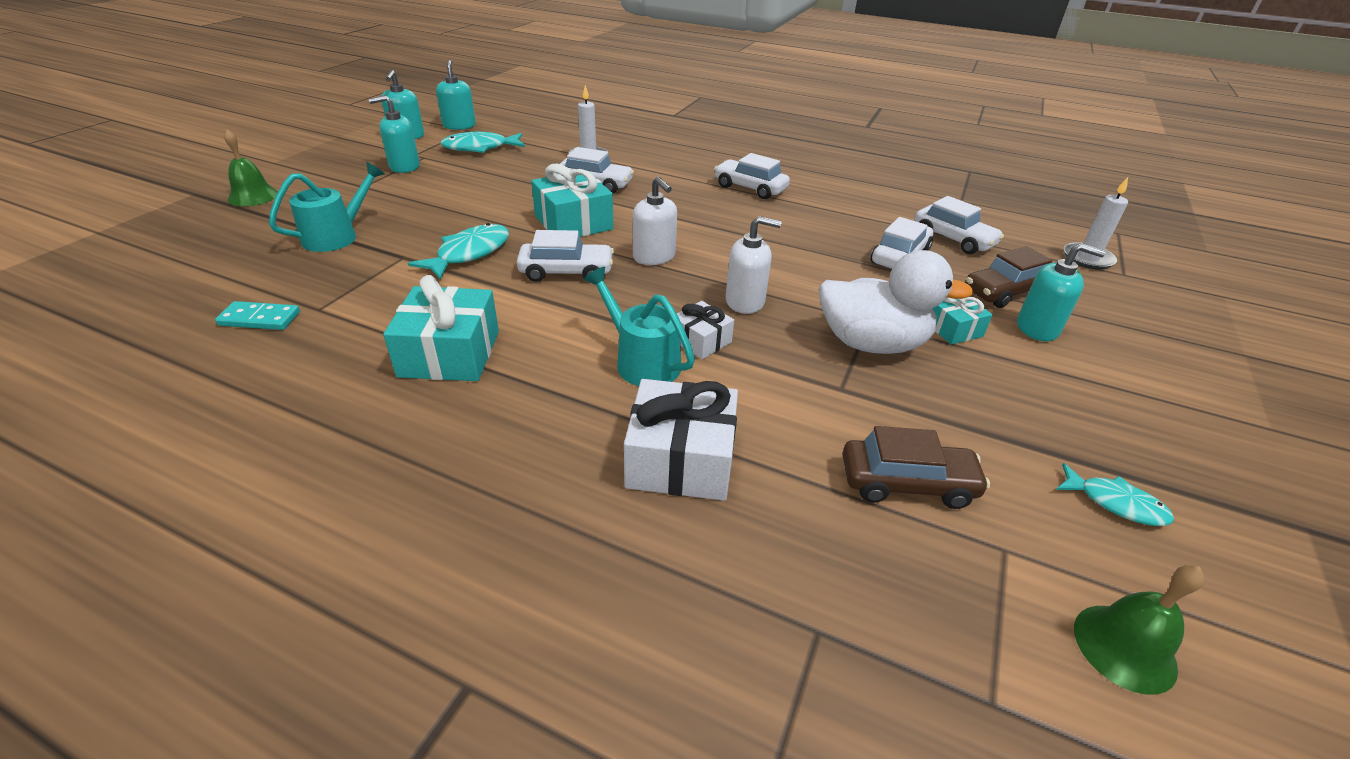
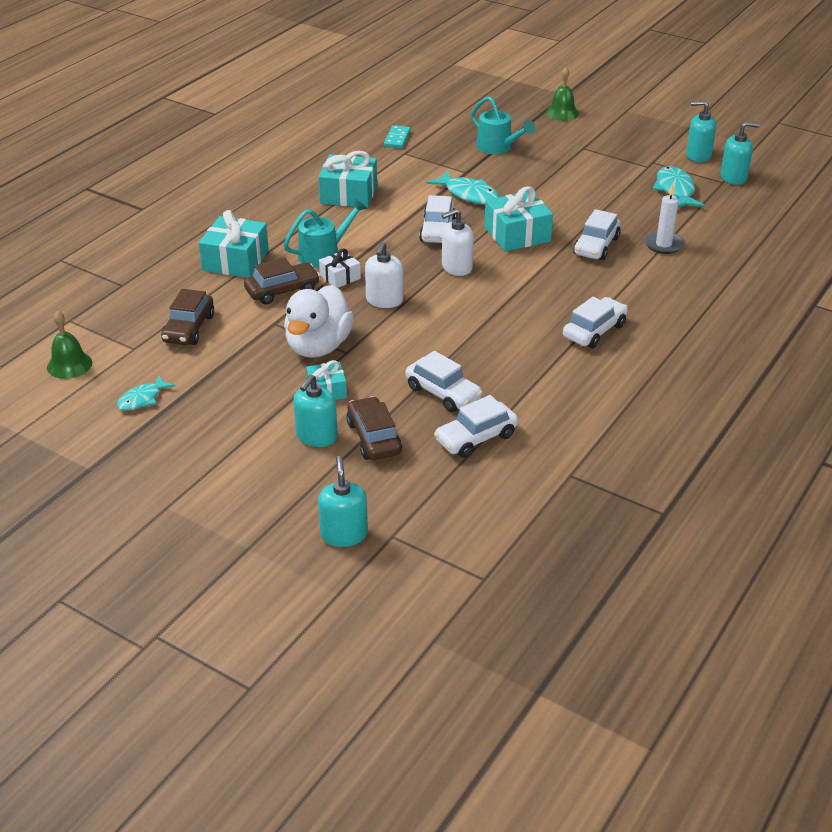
camera: 100 degrees right, 0 degrees up
(404, 166) = (625, 160): turquoise soap dispenser -> turquoise soap dispenser (344, 534)
(681, 459) = (235, 260): white gift -> turquoise gift
(755, 391) = (282, 291): none -> brown car
(1087, 258) = (427, 522): white candle -> none

